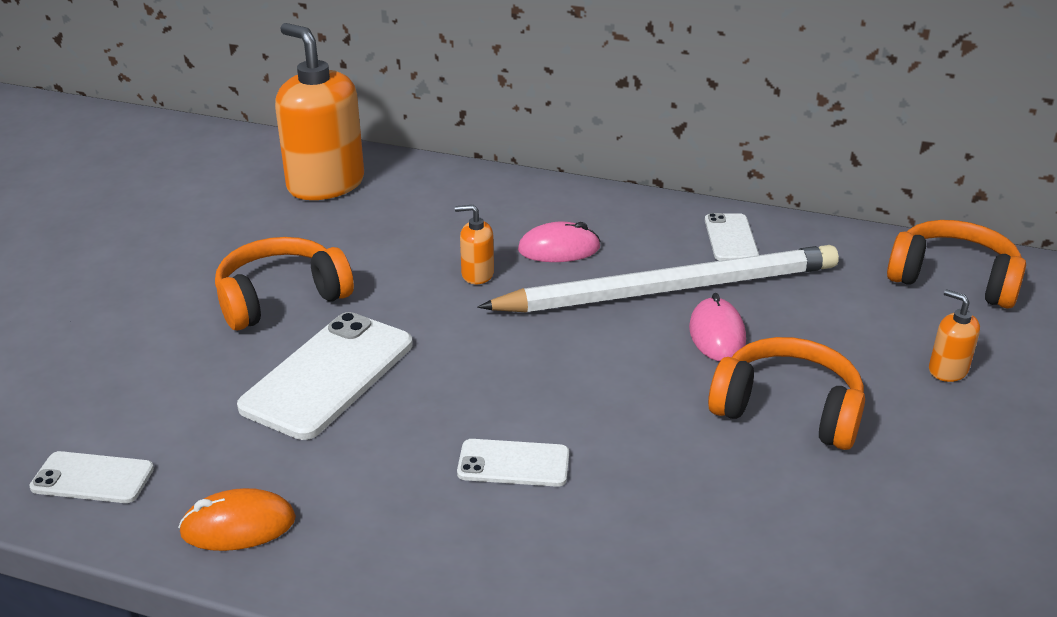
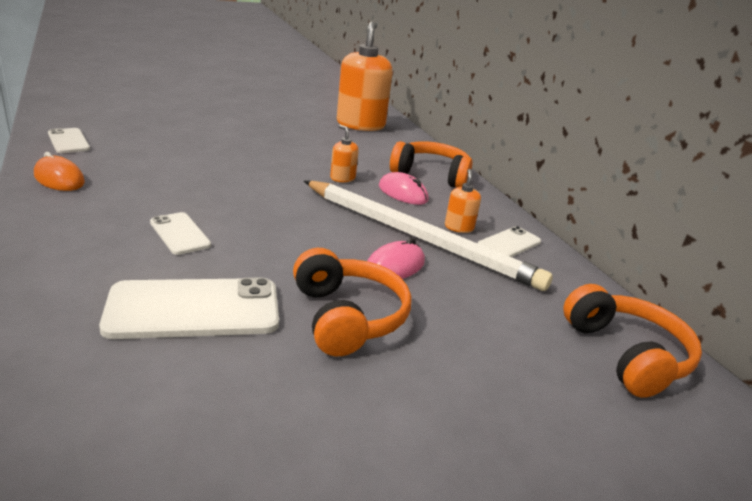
camera: 45 degrees right, 5 degrees down
(281, 298) = (252, 140): orange headphones -> orange headphones (431, 175)
(328, 375) = (203, 166): white phone -> white phone (194, 309)
(947, 370) = (499, 383): orange soap dispenser -> orange soap dispenser (459, 227)

